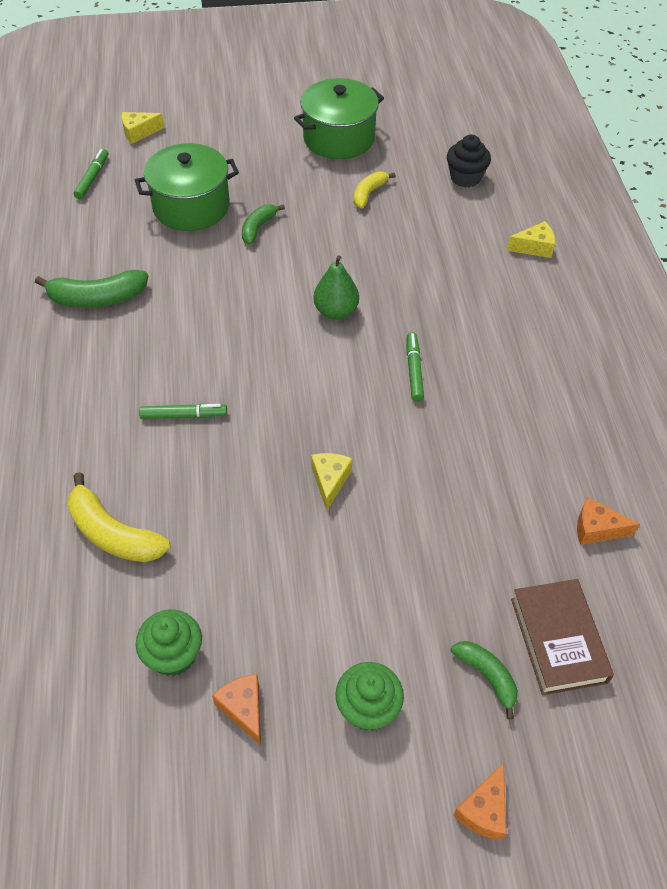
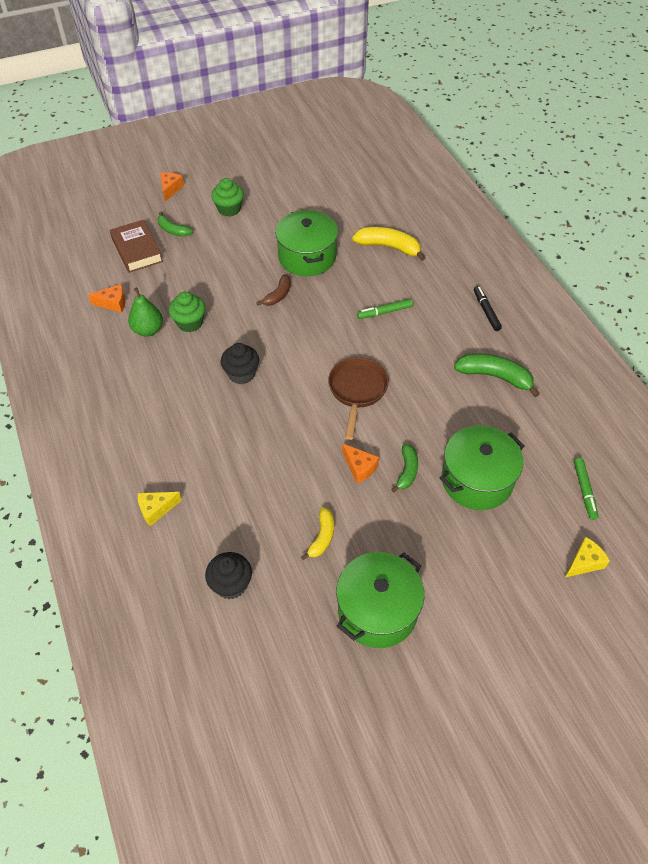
camera: 165 degrees right, 0 degrees up
(43, 384) = (486, 311): none -> black marker
(97, 298) = (495, 376): green banana -> green banana turned 45 degrees clockwise
(173, 655) = (329, 209): green cupcake -> green cupcake (189, 323)
(243, 709) = (287, 198): orange cheese -> orange cheese (359, 467)
(258, 546) = (307, 257): none -> green pot
(273, 317) = (357, 391): none -> brown pan
(330, 481) = (278, 295): yellow cheese -> brown banana
(336, 311) = (312, 407): green pear -> green pear (148, 330)
(414, 370) = (241, 374): green marker -> black cupcake

